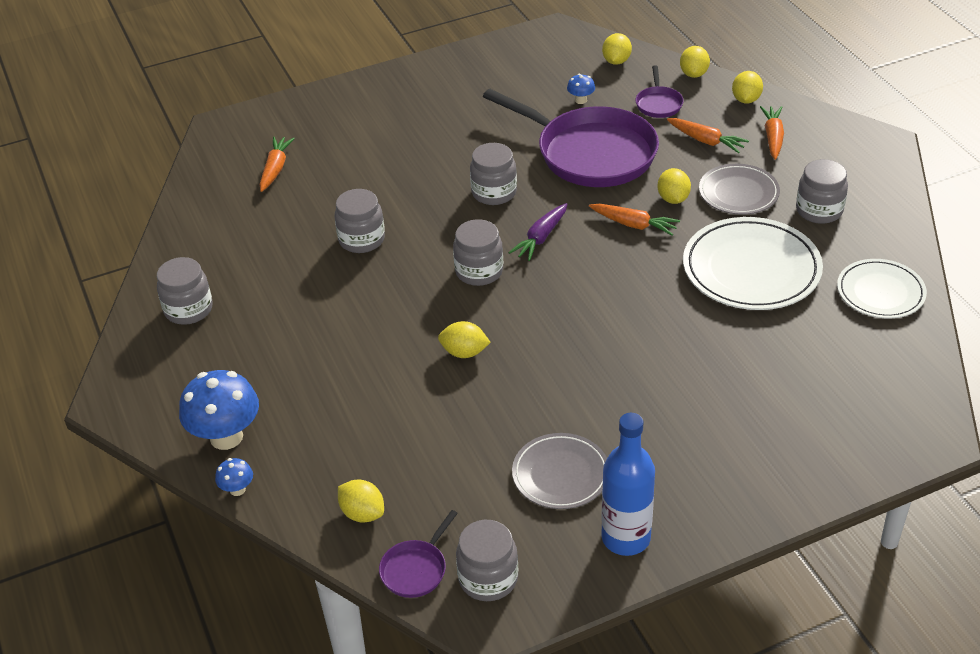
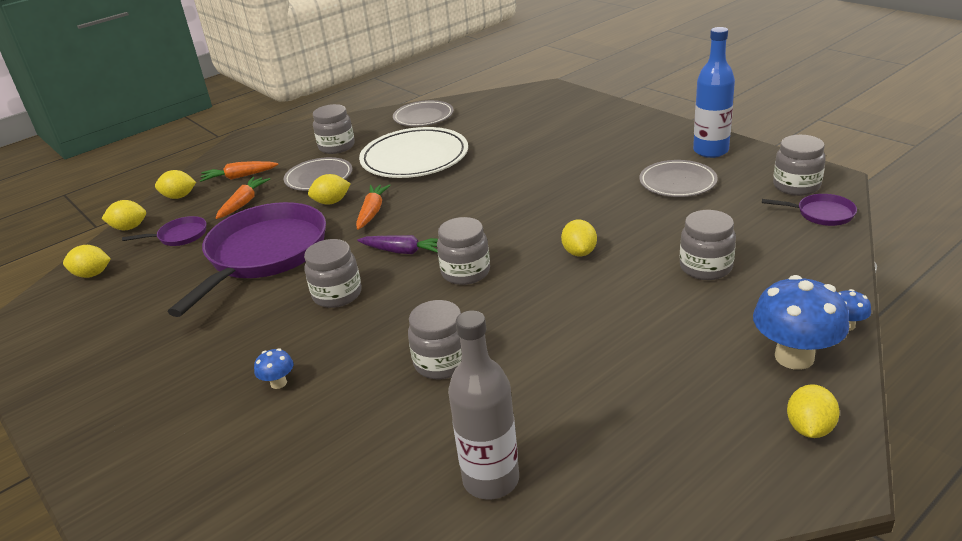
camera: 105 degrees left, 10 degrees down
(188, 309) = (633, 470): grey jar -> grey jar (706, 267)
(230, 244) = (491, 480): none -> grey bottle
(275, 169) = (309, 495): orange carrot -> none
(362, 513) = (798, 251): yellow lemon -> yellow lemon (809, 428)
(581, 100) = (166, 280): blue mushroom -> blue mushroom (278, 383)
(880, 292) = (423, 117): white plate -> grey plate

